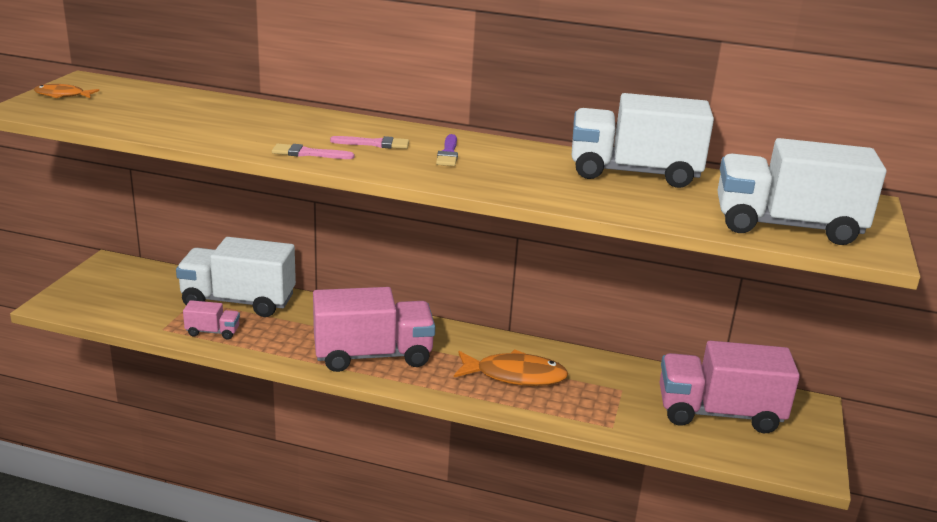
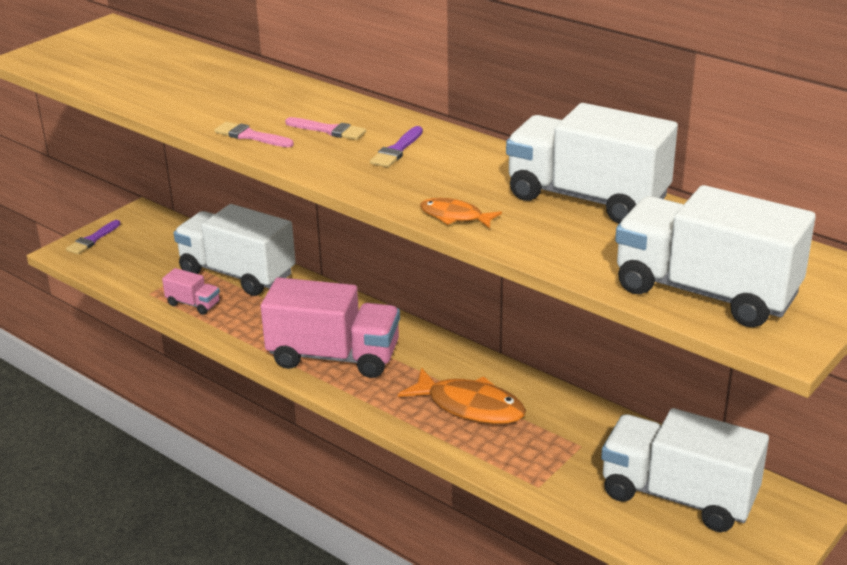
camera: 25 degrees right, 5 degrees up
(62, 95) = (76, 44): orange fish -> orange fish (455, 216)
(74, 291) = (92, 239): none -> purple brush
(718, 413) = (678, 496): pink truck -> white truck

